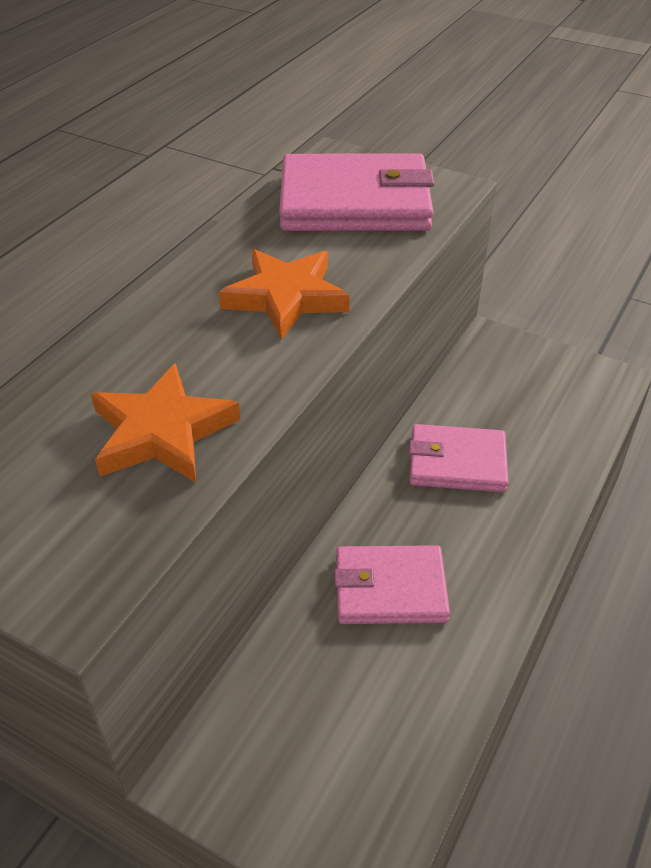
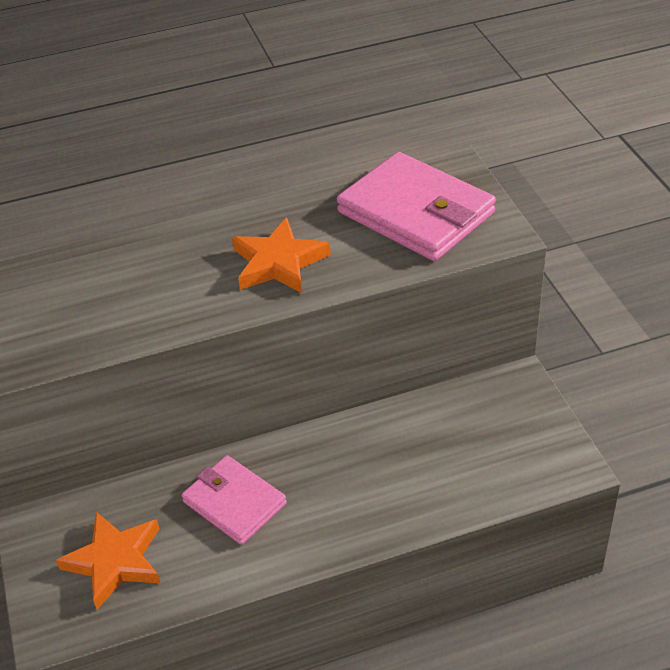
camera: 45 degrees right, 0 degrees up
(162, 432) = (113, 310): orange star -> orange star (115, 561)
(457, 462) = (374, 453): pink wallet -> none

